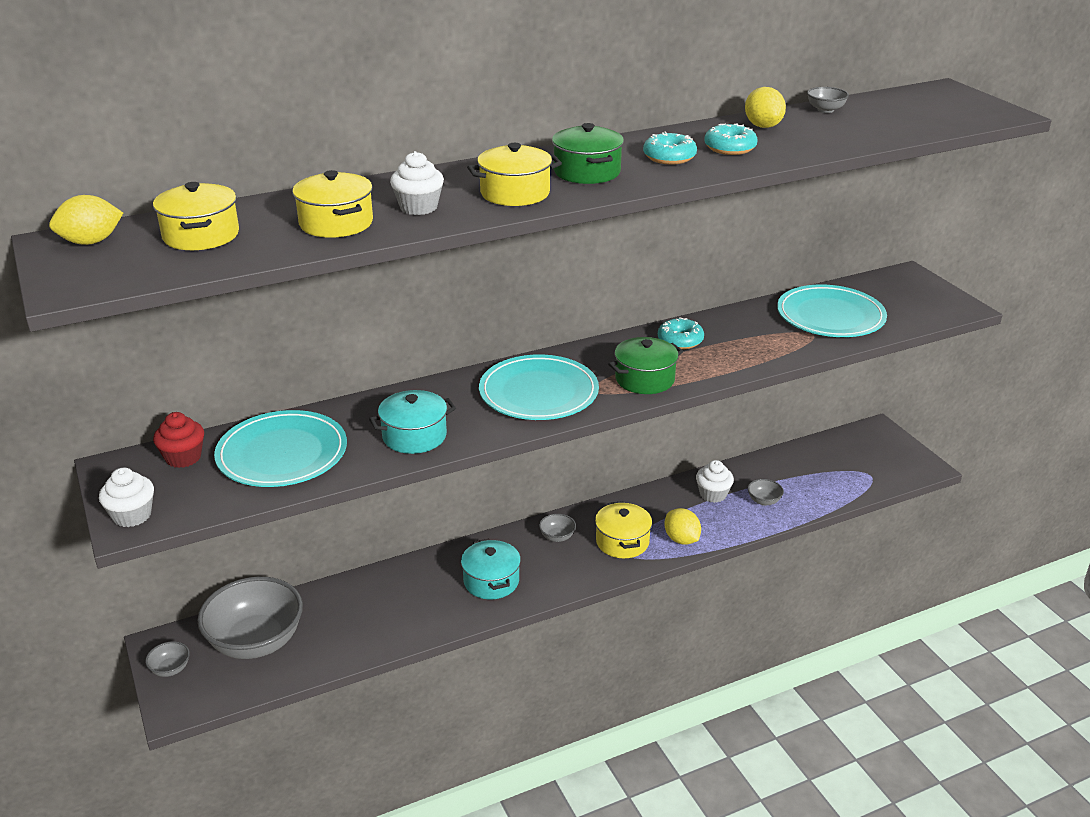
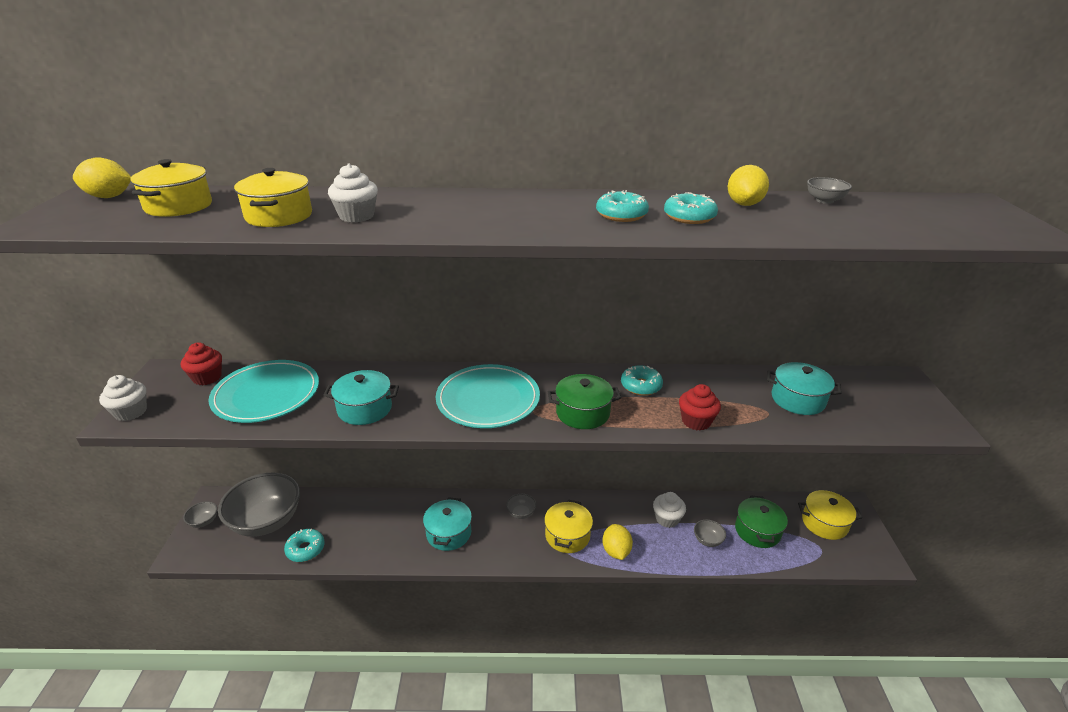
camera: 25 degrees right, 0 degrees up
(334, 651) = (305, 549): none -> turquoise donut
(515, 193) = (447, 220): yellow pot -> yellow pot (824, 523)
(587, 172) = (531, 214): green pot -> green pot (757, 531)
(755, 358) = (696, 421): none -> red cupcake
(830, 316) = (798, 399): turquoise plate -> turquoise pot

